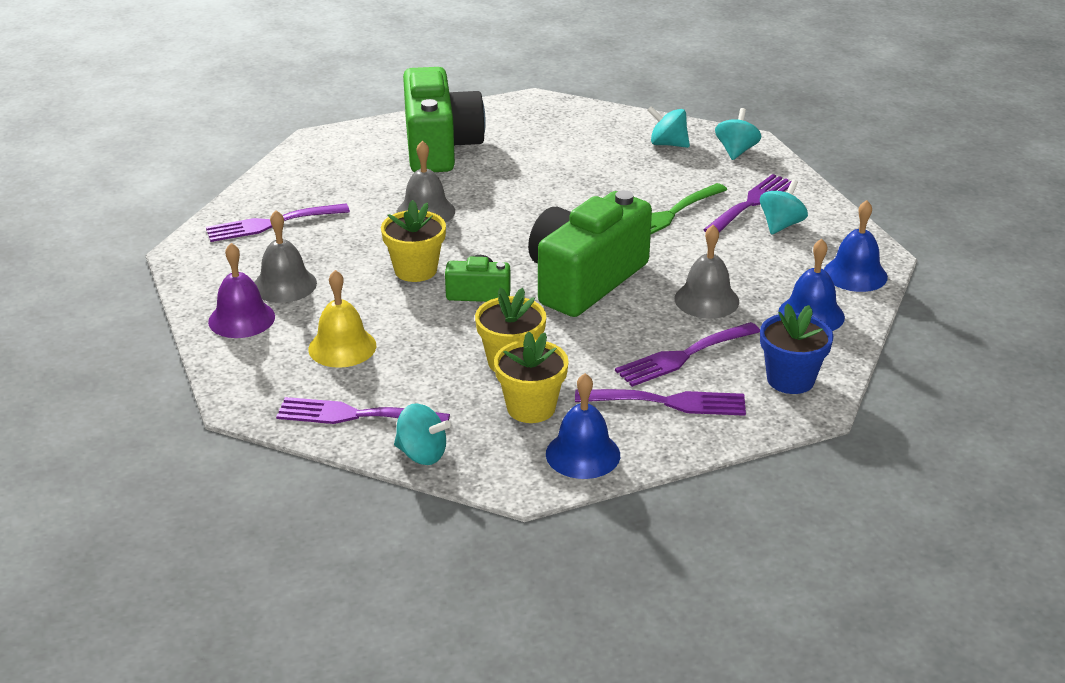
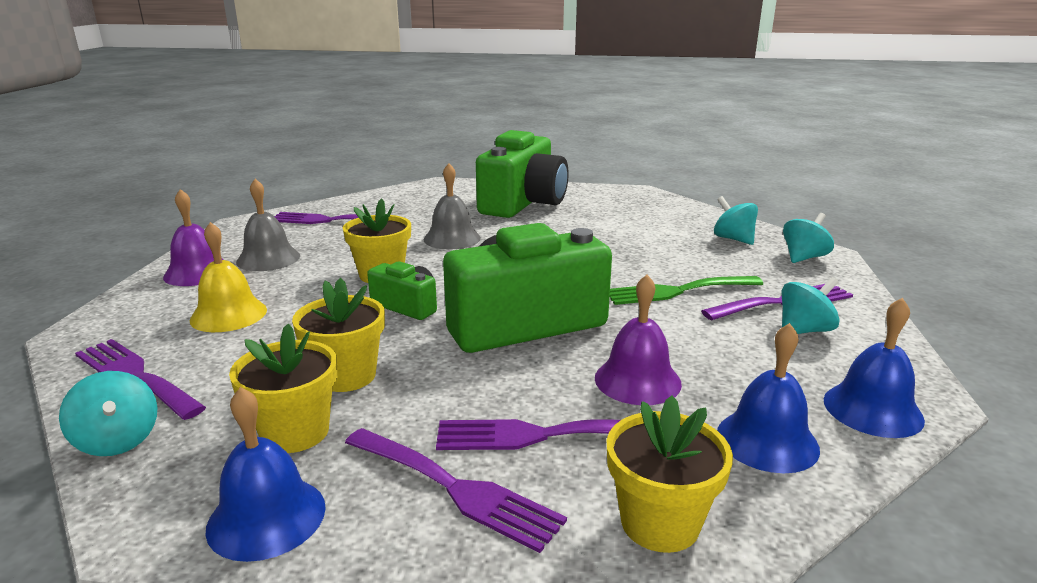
camera: 30 degrees right, 10 degrees down
(706, 300) = (637, 380): grey bell -> purple bell
(790, 379) = (660, 523): blue flower pot -> yellow flower pot

